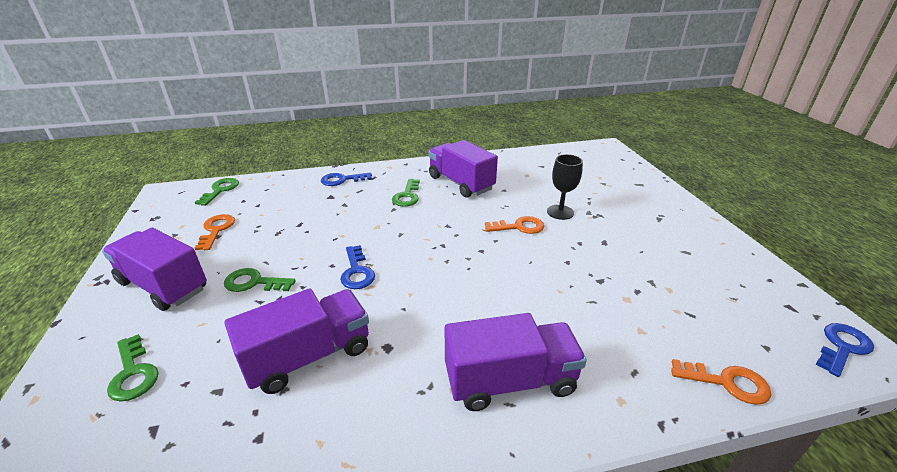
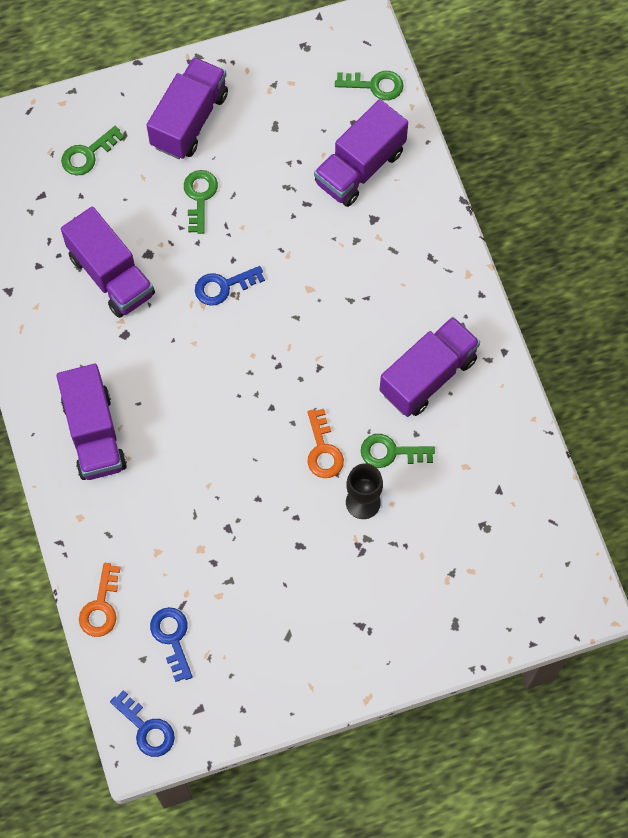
camera: 85 degrees right, 35 degrees up
(216, 230) = (286, 122): orange key -> none
(284, 199) = (360, 167): none -> purple truck
(342, 180) = (419, 221): blue key -> blue key (172, 638)
(407, 196) = (385, 311): green key -> green key (391, 452)

